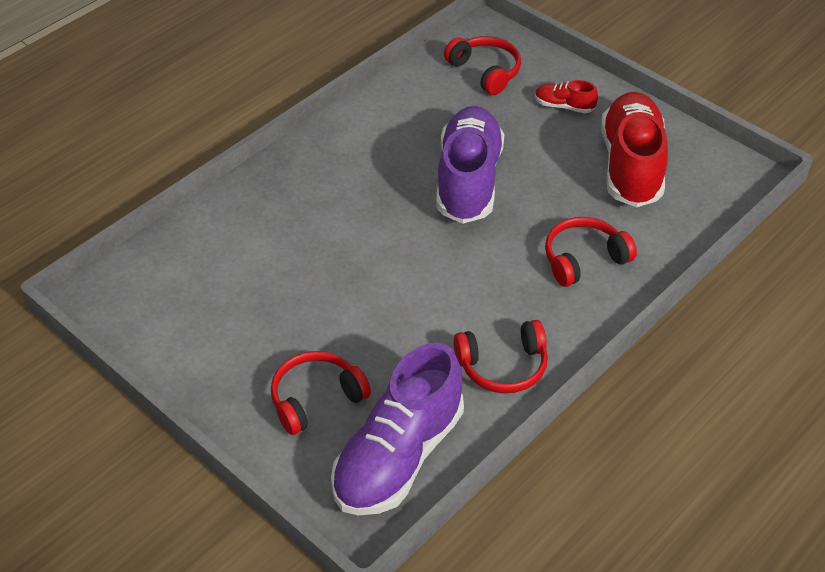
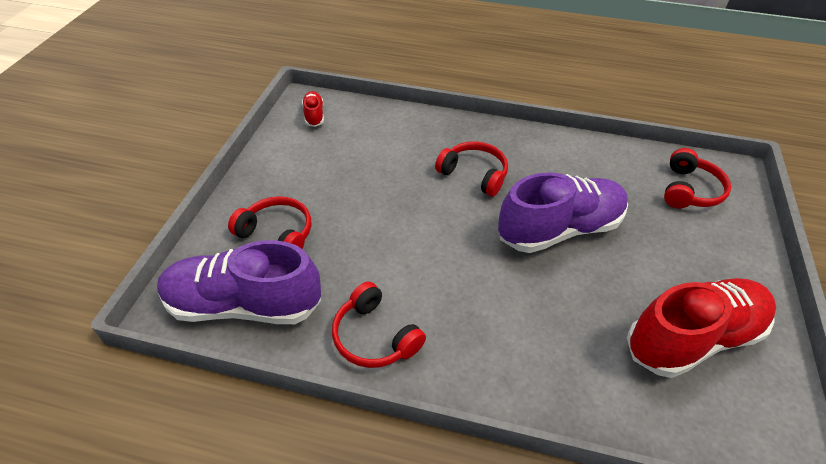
camera: 60 degrees right, 0 degrees up
(564, 106) = (710, 256): red shoe -> red shoe (314, 115)
(584, 259) = (541, 347): red headphones -> red headphones (474, 174)

